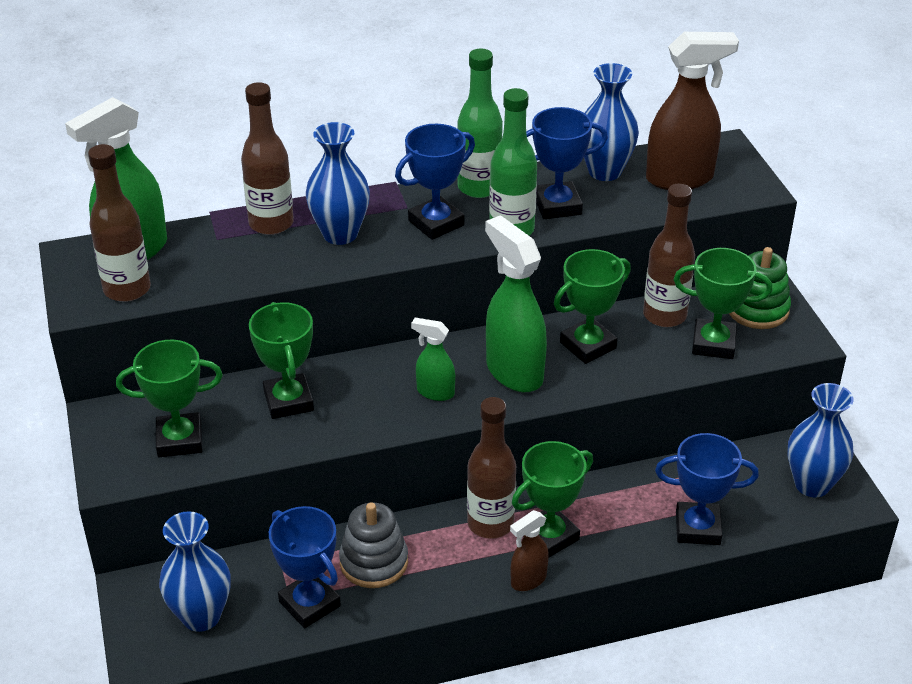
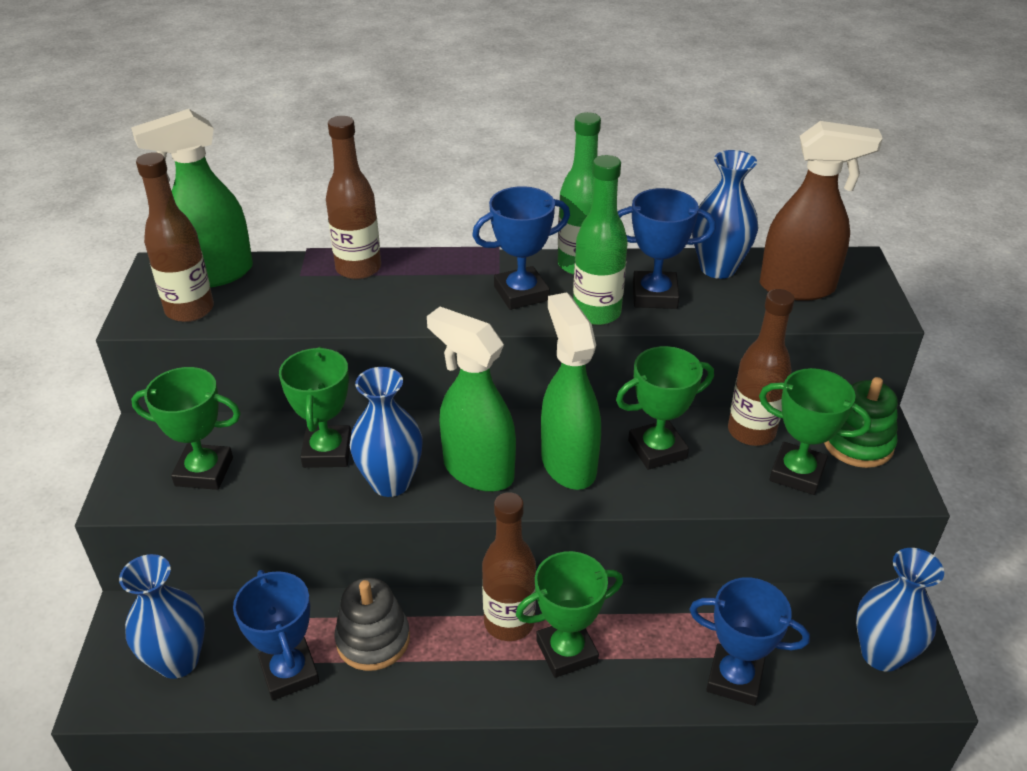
camera: 15 degrees right, 0 degrees up
(340, 234) = (420, 289): blue vase -> blue vase (390, 482)
(435, 392) = (477, 470): green spray bottle -> green spray bottle, size x1.90
(528, 580) = (526, 699): brown spray bottle -> none

